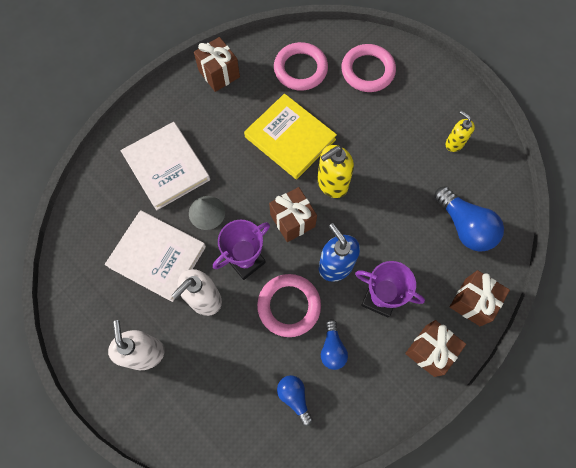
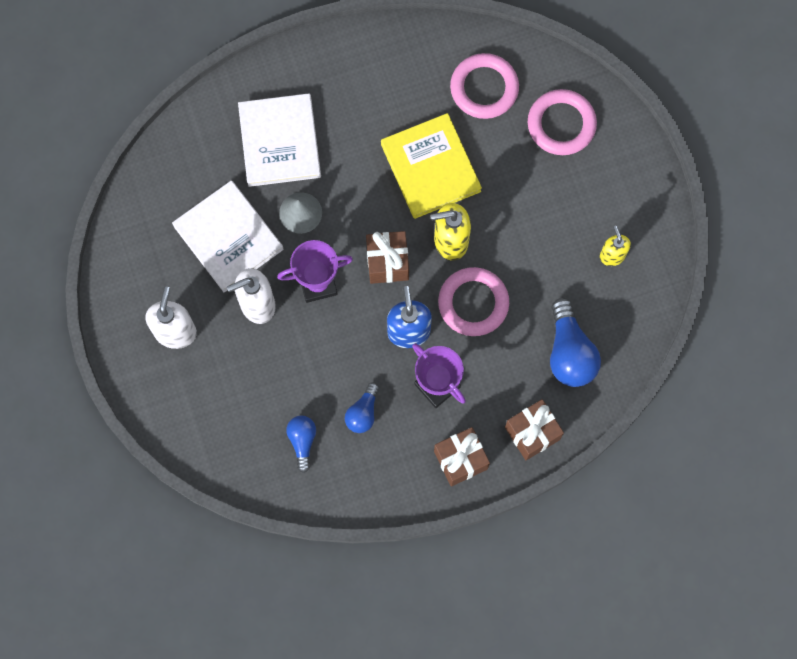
camera: 25 degrees right, 5 degrees up
(219, 74) = (387, 53): brown gift -> none
(289, 306) = (340, 350): pink ring -> pink ring (473, 303)

